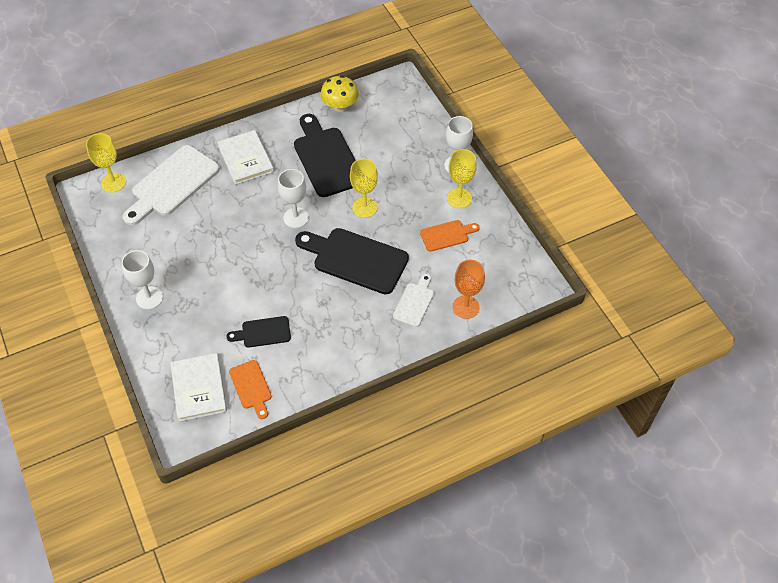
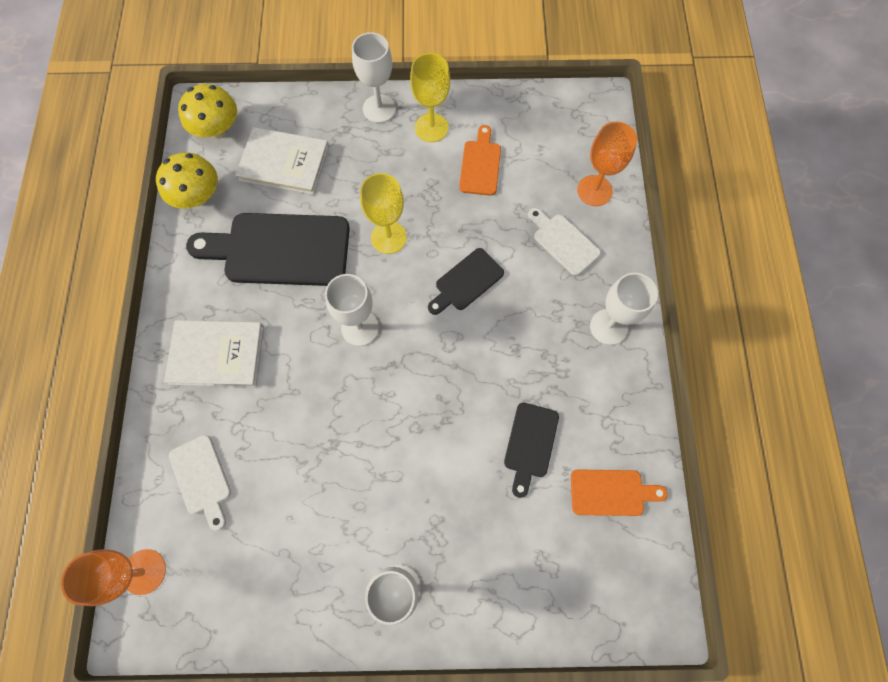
camera: 65 degrees left, 15 degrees up
(113, 182) = (144, 571): yellow goblet -> orange goblet
(172, 184) = (202, 478): white cutting board -> white cutting board, size x0.52
(199, 388) = (586, 566): white book -> white book (284, 163)
(356, 259) = (466, 282): black cutting board -> black cutting board, size x0.52
(365, 349) = (608, 327): none -> white goblet
(391, 94) = (217, 129): none -> yellow mushroom

